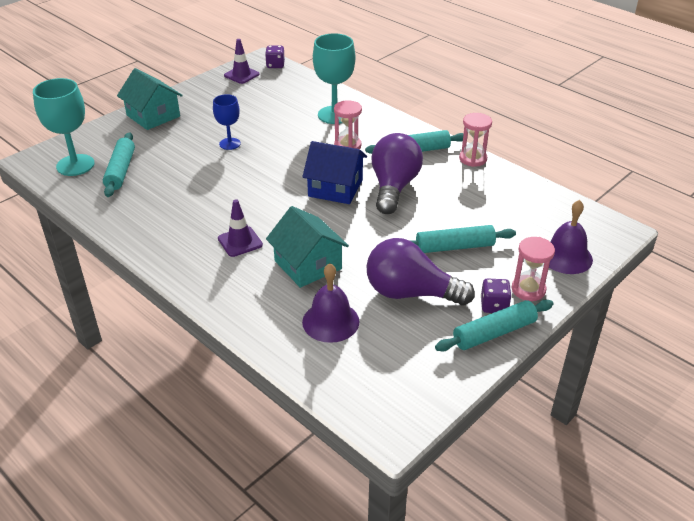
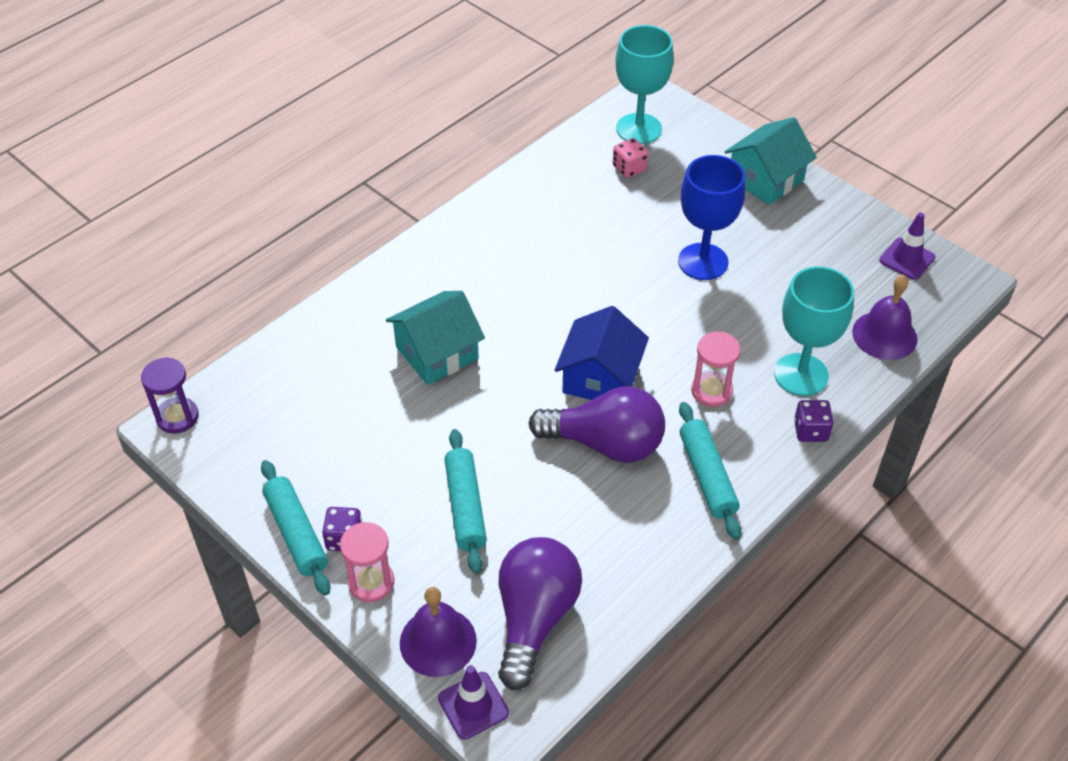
camera: 90 degrees right, 10 degrees up
(121, 171) = (629, 168): turquoise rolling pin -> pink dice
(230, 144) = (703, 262): blue goblet -> blue goblet, size x1.68
(240, 242) = (484, 288): purple traffic cone -> purple traffic cone (473, 705)
(275, 65) = (951, 297): purple dice -> purple dice (810, 431)
(330, 321) = (336, 375): purple bell -> purple bell (884, 335)
(380, 426) = (177, 417): none -> purple hourglass
(410, 293) = (376, 452): purple light bulb -> purple light bulb (534, 618)
(473, 159) = (689, 551): pink hourglass -> none

